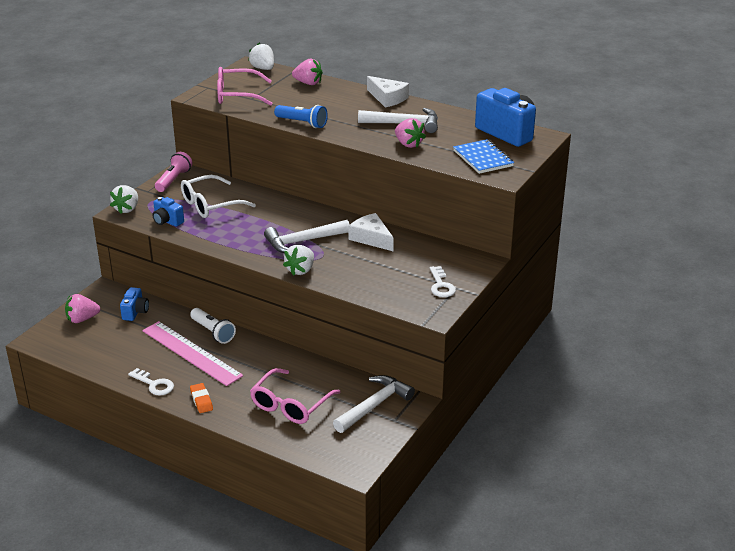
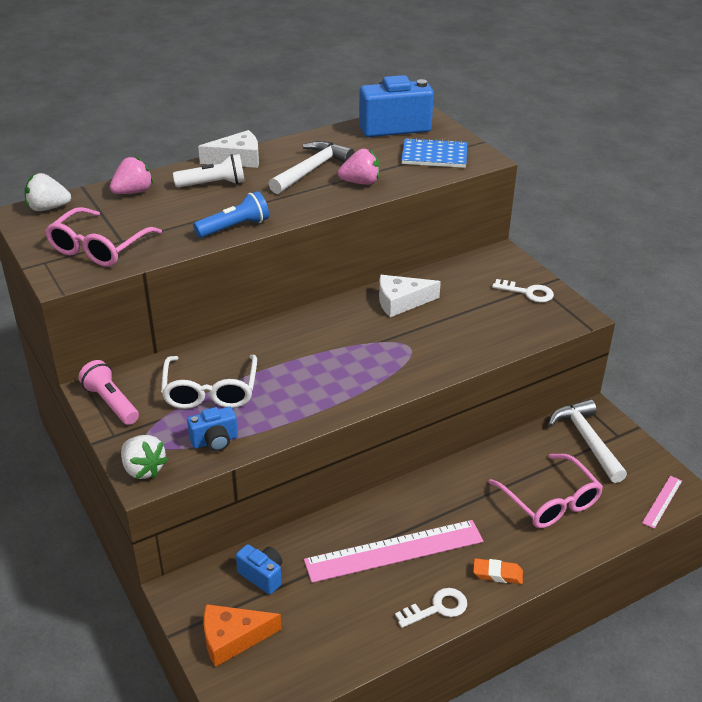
camera: 60 degrees left, 5 degrees up
(82, 319) = (232, 638): pink strawberry -> orange cheese
(213, 332) = (365, 516): white flashlight -> white flashlight (213, 184)
(301, 270) = (427, 371): white strawberry -> none
(303, 241) = (366, 349): white hammer -> none
(335, 459) = (662, 501): none -> pink ruler

